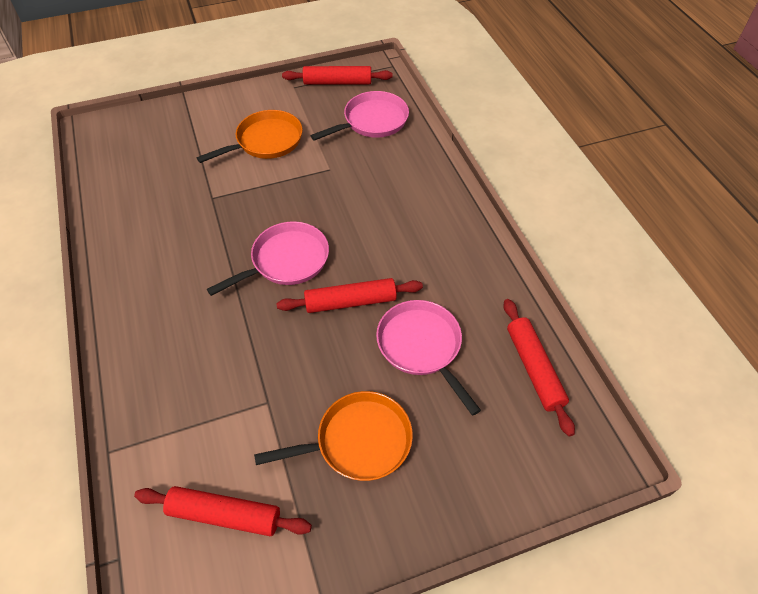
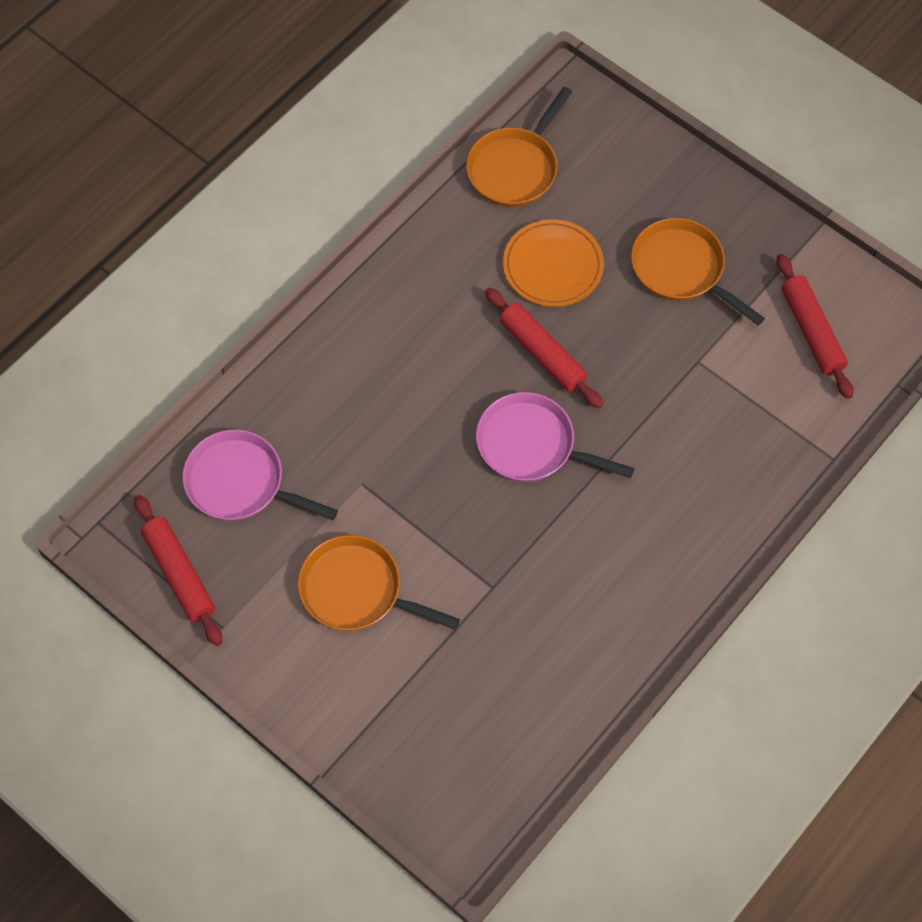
camera: 120 degrees left, 10 degrees up
(422, 347) = (553, 266): pink pan -> orange plate
(534, 369) = (515, 168): red rolling pin -> orange pan

